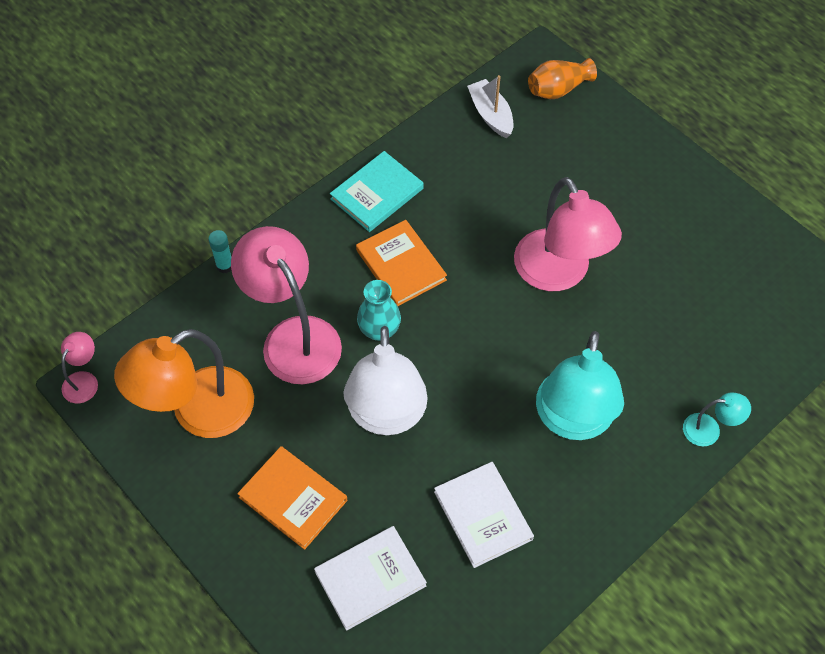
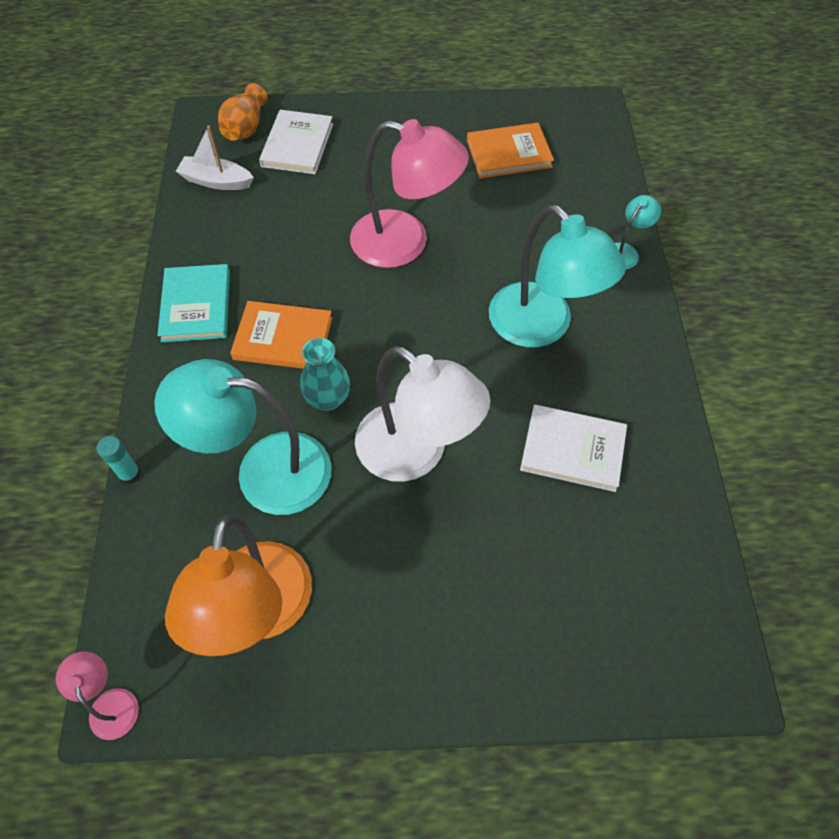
camera: 50 degrees left, 0 degrees up
(293, 337) = (264, 471): pink lamp -> turquoise lamp
(293, 499) = (427, 591): orange book -> orange book (509, 154)
(370, 579) = (561, 582): white book -> white book (297, 145)

